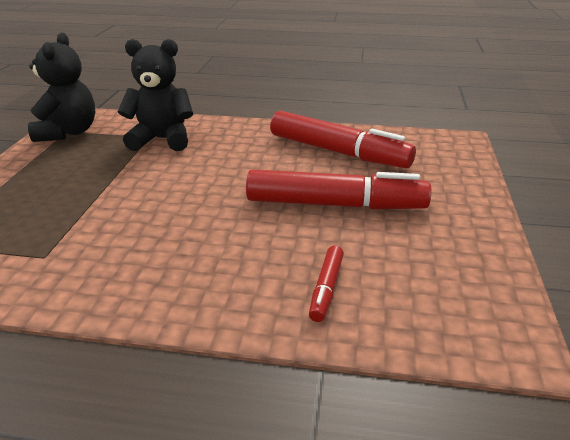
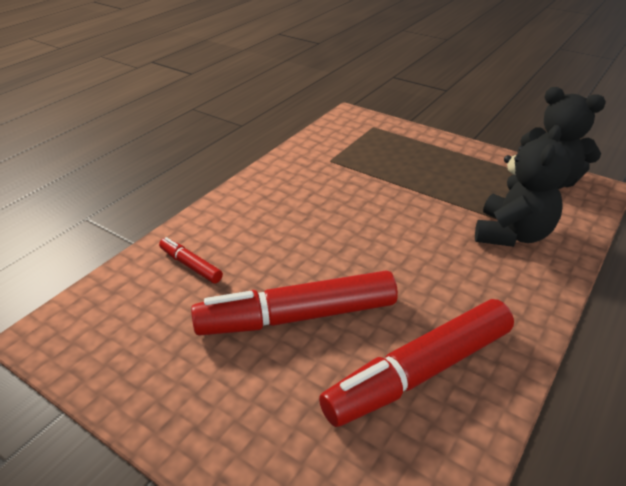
camera: 115 degrees right, 5 degrees up
(335, 204) = (297, 317): red marker -> red marker turned 45 degrees clockwise

